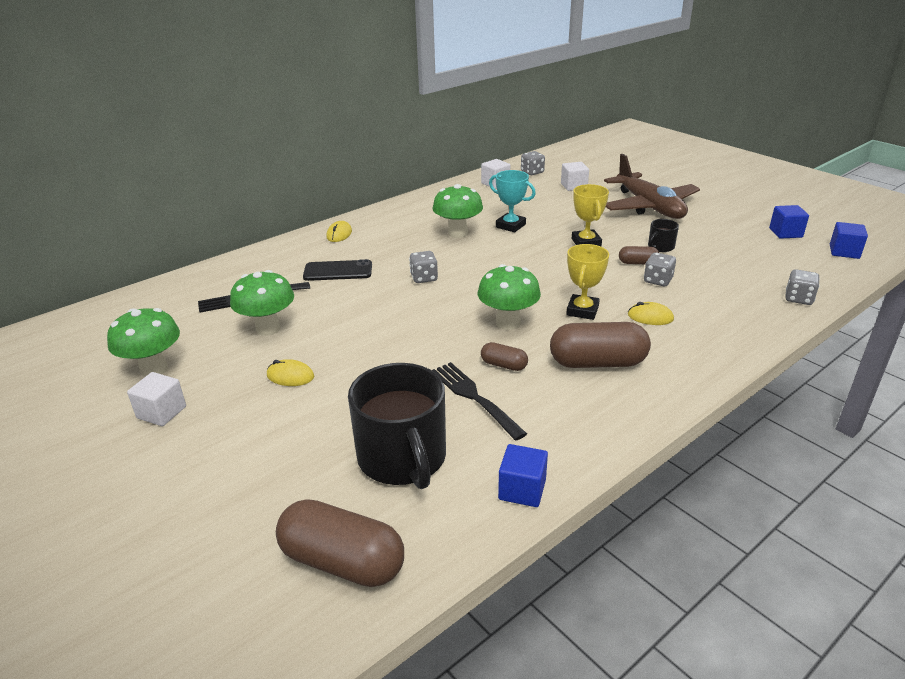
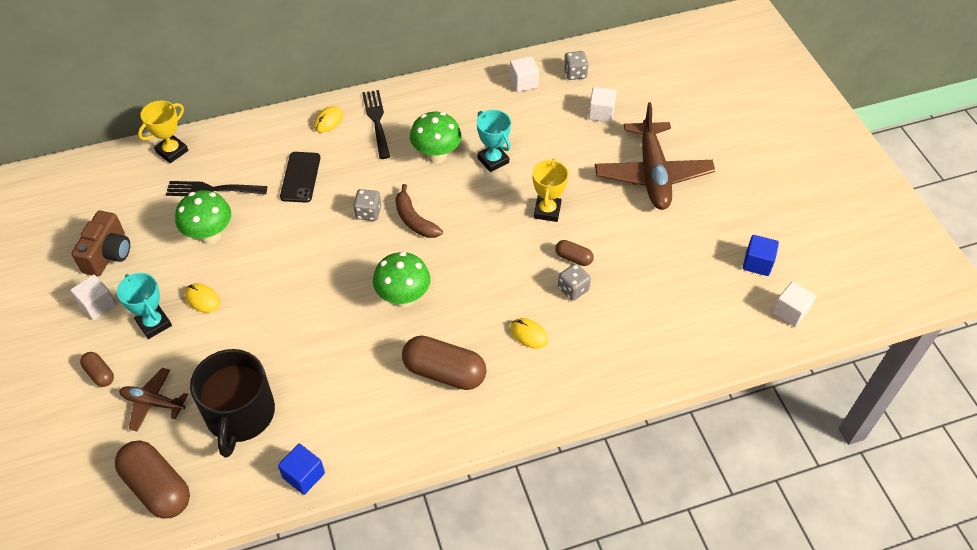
camera: 20 degrees right, 20 degrees up
(154, 369) = (108, 254): green mushroom -> brown camera
(243, 410) = (154, 324): none -> turquoise trophy
(284, 479) = (153, 403): none -> brown plane
(338, 271) = (300, 177): black phone -> black phone turned 75 degrees clockwise
(472, 273) = (414, 220): none -> brown banana
(475, 398) = (325, 375): black fork -> black fork (377, 122)
(504, 365) = (368, 347): brown capsule -> brown capsule (100, 374)
(582, 310) = (476, 305): yellow trophy -> yellow trophy (172, 151)
(660, 247) = (613, 242): black mug -> none
(798, 299) = (682, 360): grey dice -> none
(844, 252) = (790, 312): blue cube -> white cube

